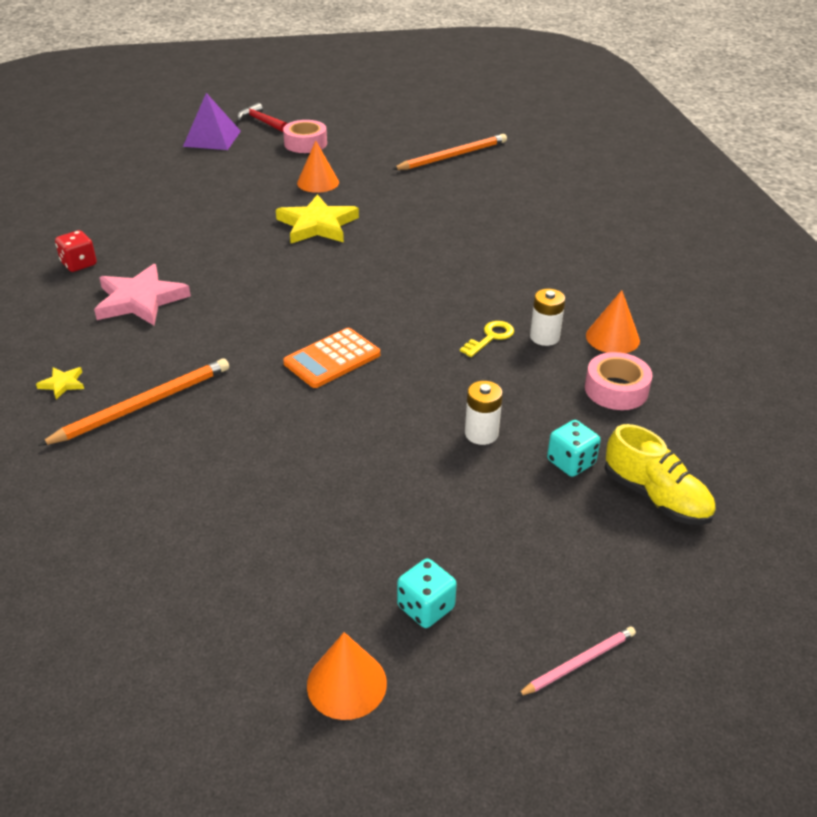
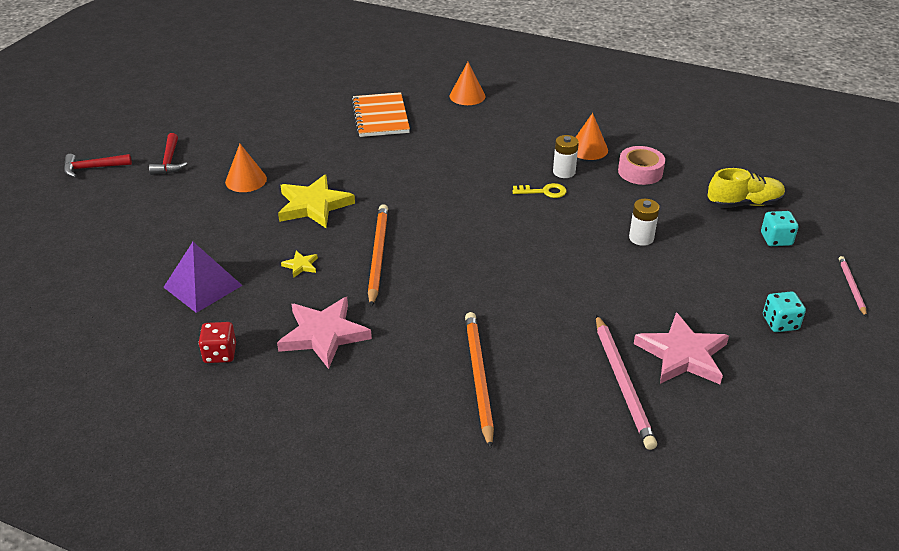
camera: 55 degrees left, 0 degrees up
(62, 384) = (407, 415): yellow star -> yellow star (300, 265)
(205, 504) = (622, 382): none -> pink pencil
(212, 138) = (84, 205): purple pyramid -> purple pyramid (203, 286)
(290, 536) = (682, 354): none -> pink star
(305, 143) = (169, 161): pink tape -> red hammer
(332, 359) = (505, 266): orange calculator -> none
(346, 684) = (823, 377): orange cone -> orange cone (467, 96)
(452, 156) = (289, 107): orange pencil -> orange pencil (378, 256)
(490, 337) = (544, 192): yellow key -> yellow key turned 105 degrees clockwise
(498, 201) = (380, 117): none -> orange notebook
(571, 462) = (693, 218): turquoise dice -> turquoise dice (776, 239)

